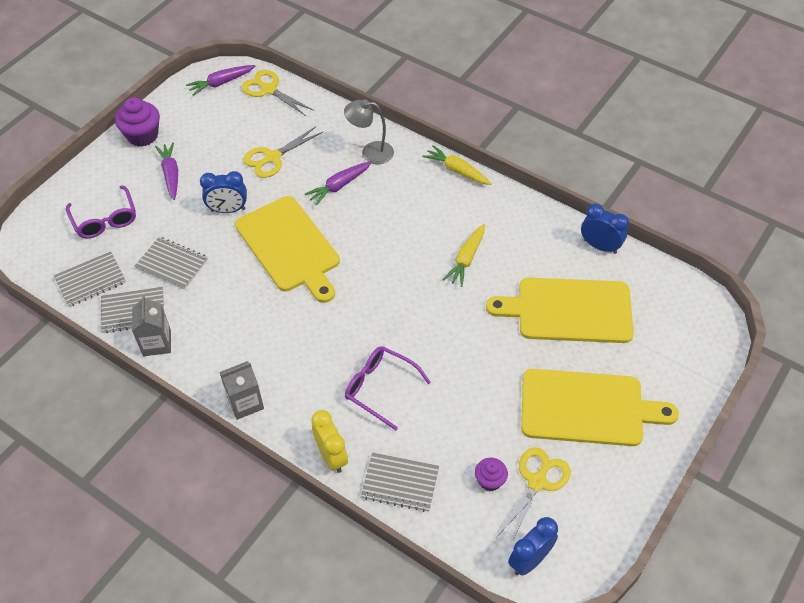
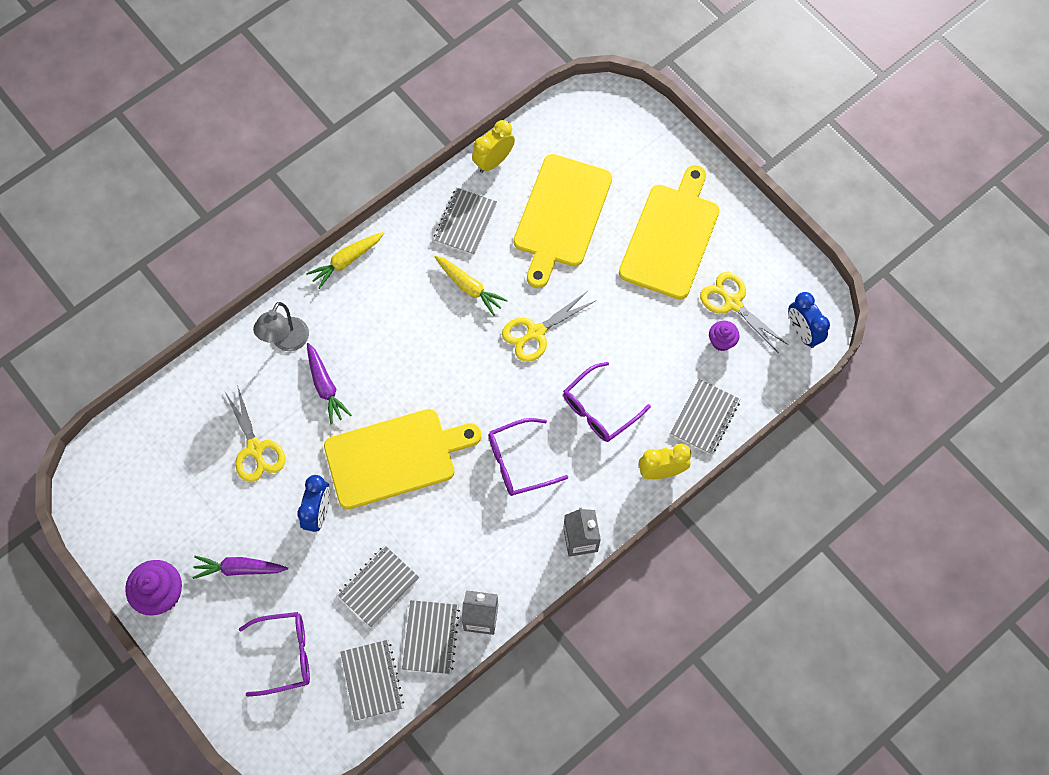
camera: 75 degrees left, 15 degrees up
(221, 83) = (104, 485): purple carrot -> none
(269, 89) = (139, 431): yellow scissors -> yellow scissors (536, 332)
(309, 336) = (518, 462): none -> purple glasses
(528, 241) = (465, 222): none -> grey notebook
(600, 246) = (493, 161): blue clock -> yellow clock

